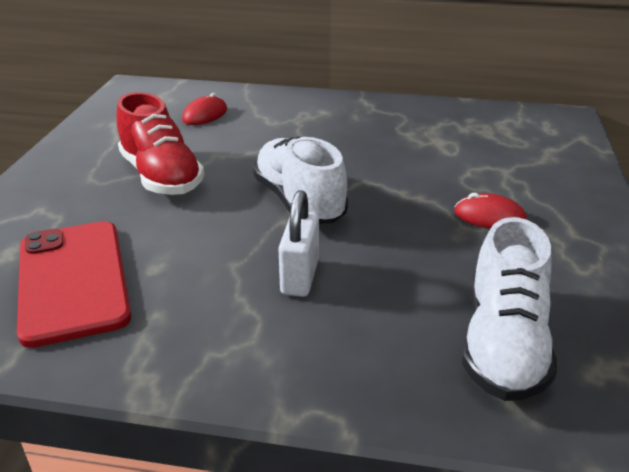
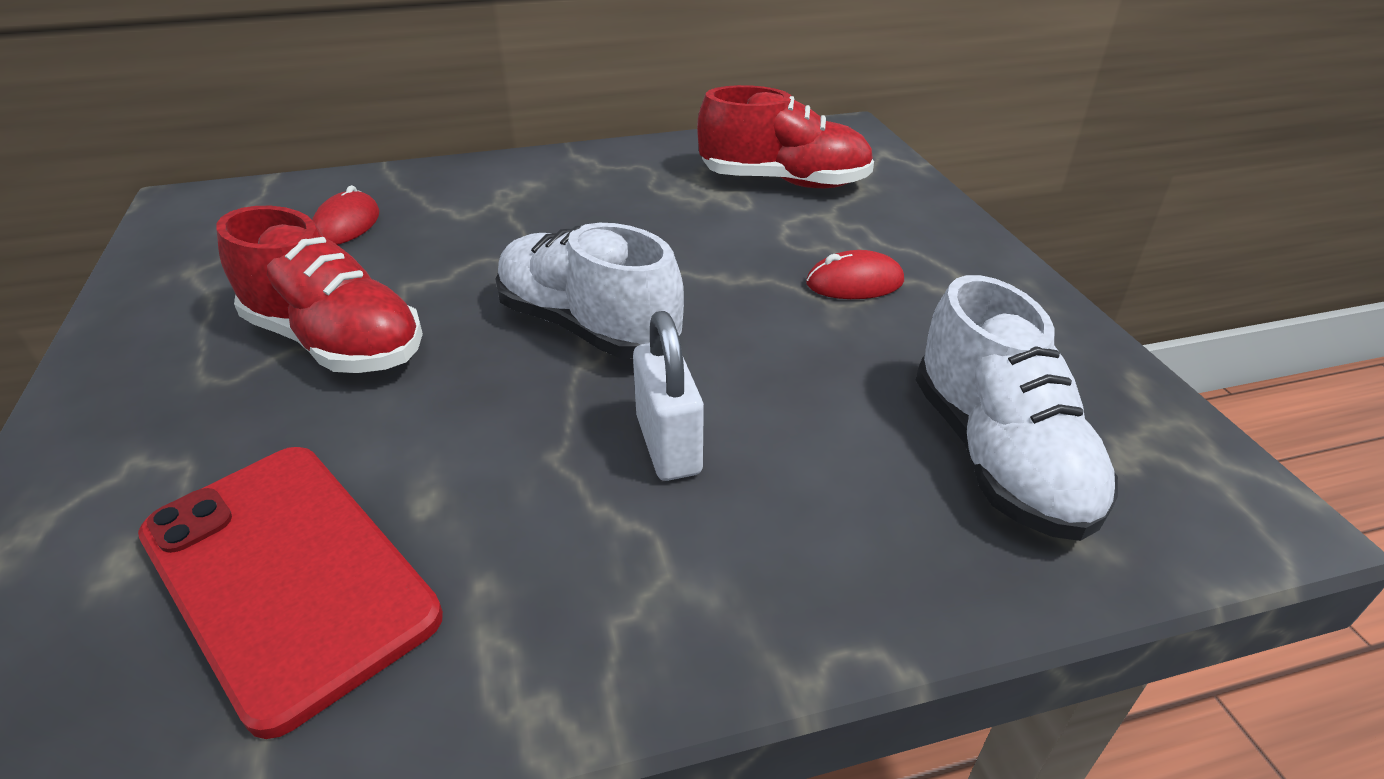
camera: 25 degrees left, 5 degrees up
(490, 143) = (784, 182): none -> red shoe

